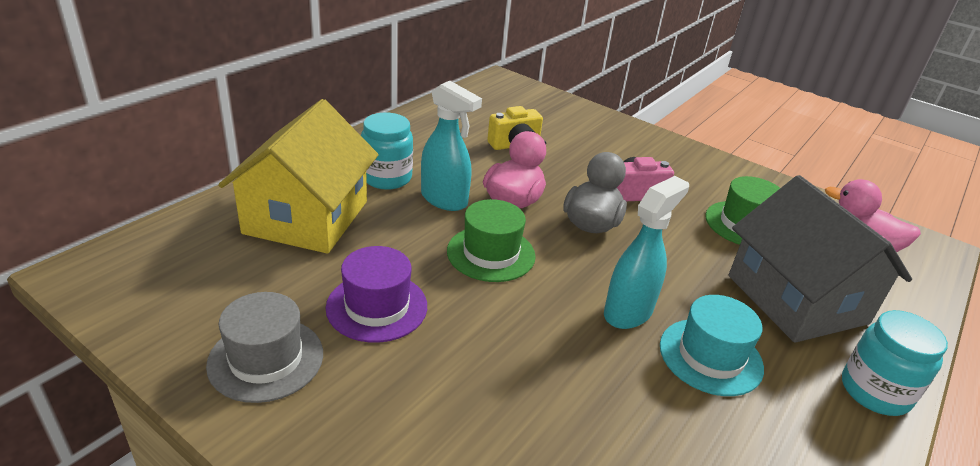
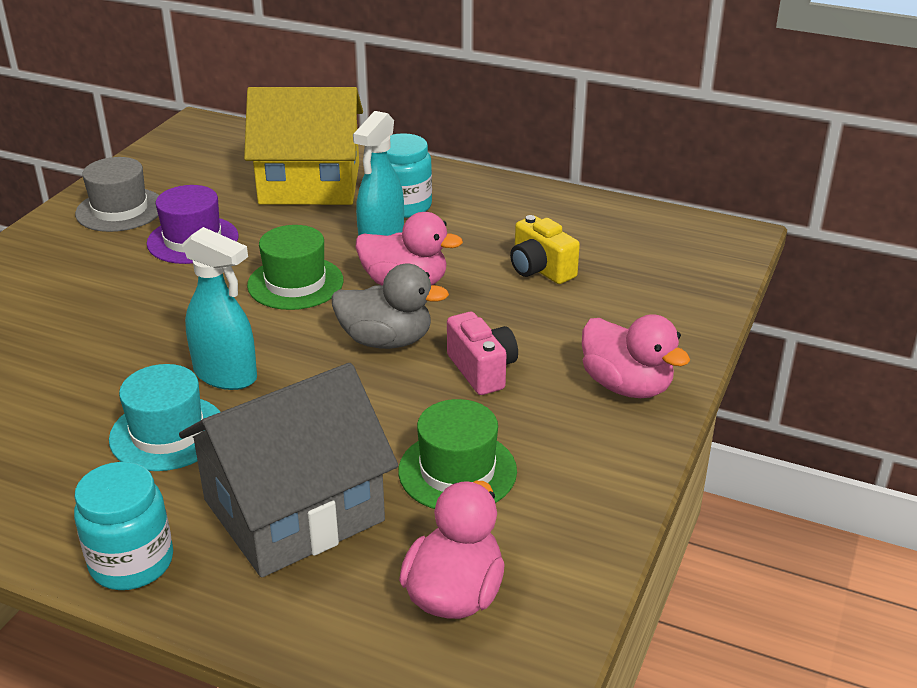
camera: 80 degrees right, 0 degrees up
(657, 150) = (626, 386): none -> pink duck

